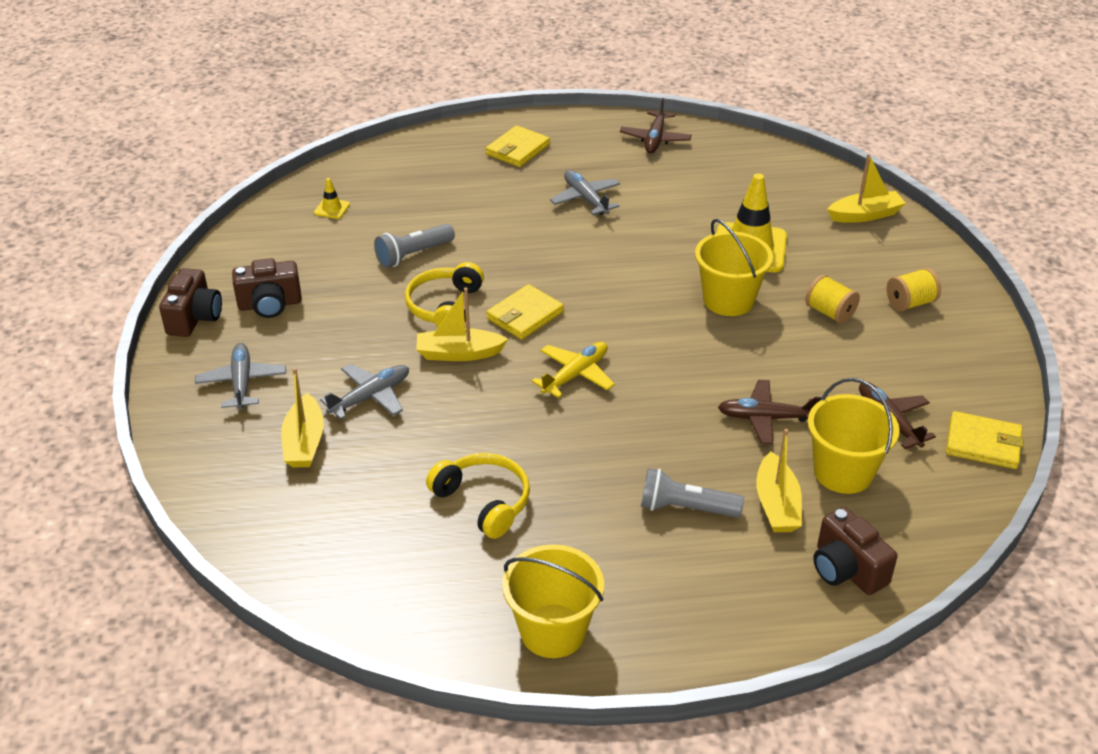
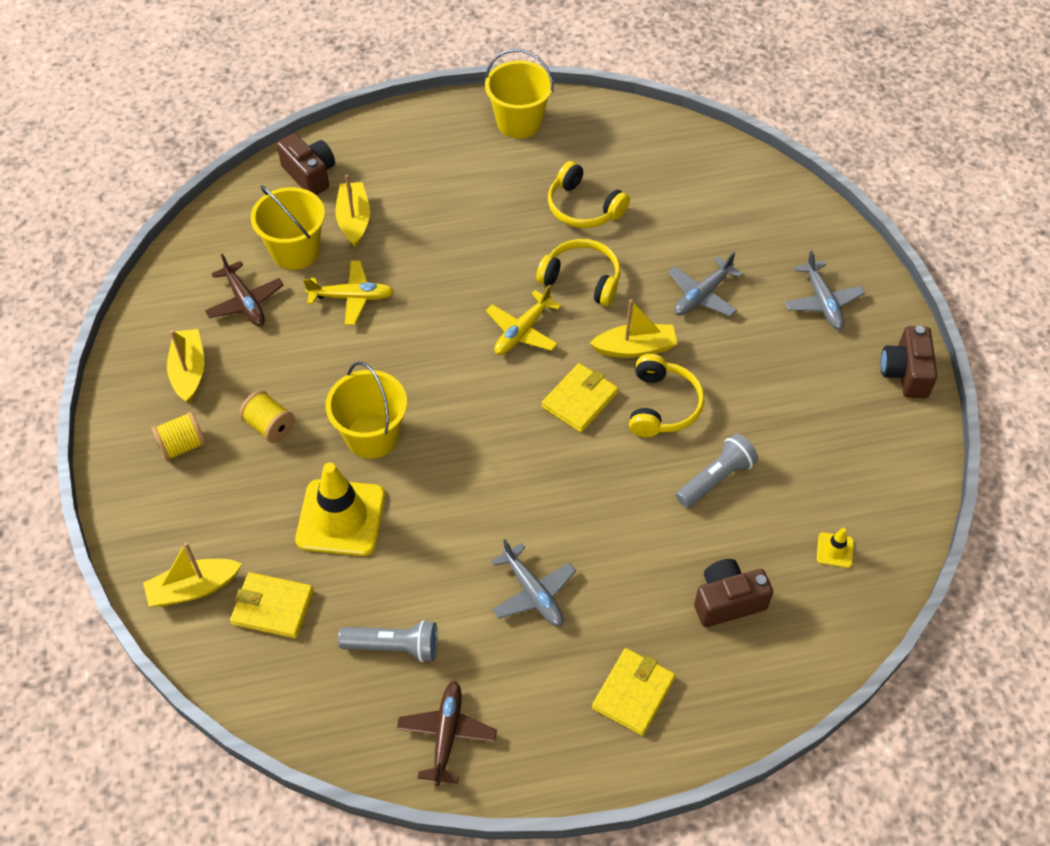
camera: 175 degrees right, 15 degrees up
(270, 304) = (839, 395): brown camera -> brown camera (727, 601)
(304, 442) = (742, 248): yellow boat -> yellow boat (189, 371)
(501, 421) = (582, 279): none -> yellow headphones
(685, 508) = (425, 212): grey flashlight -> grey flashlight (394, 646)
(766, 418) = (352, 297): brown plane -> yellow plane
(983, 443) = (169, 285): yellow wallet -> yellow wallet (273, 607)

